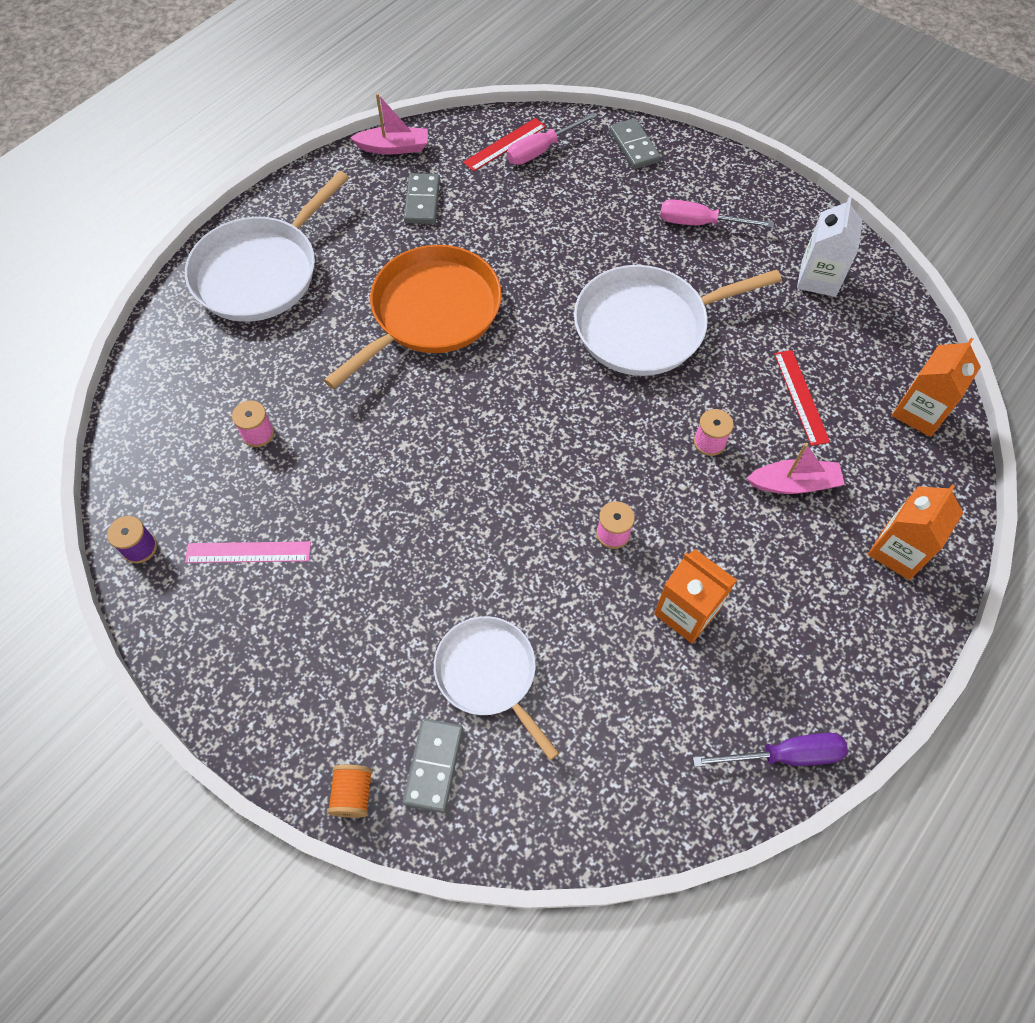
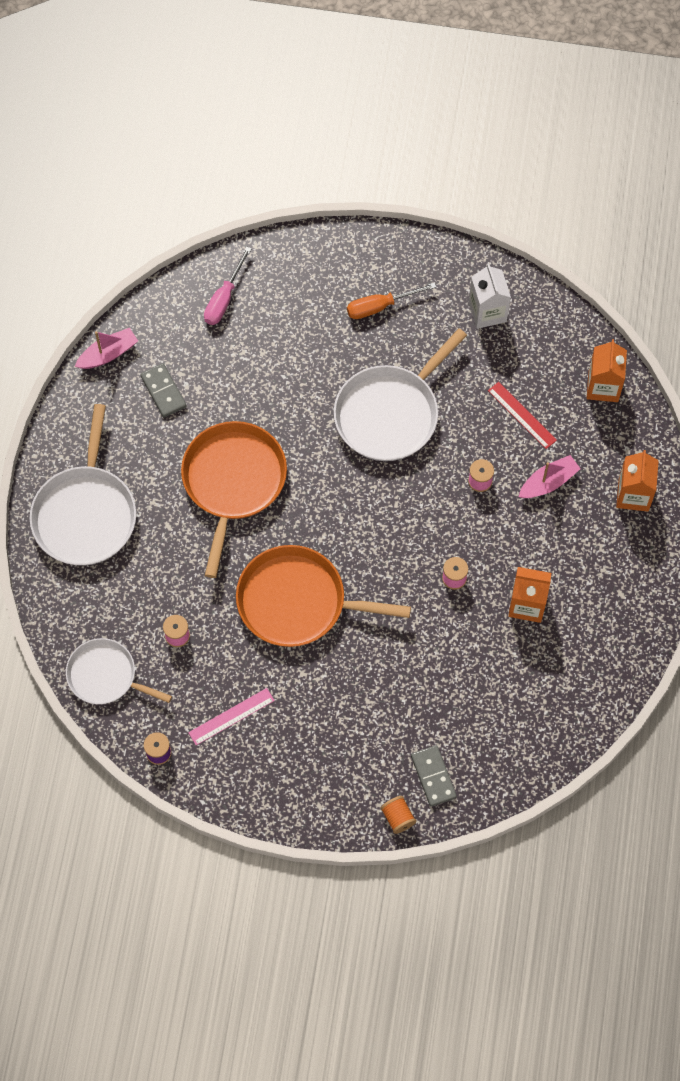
camera: 30 degrees left, 5 degrees up
(413, 466) = (297, 602): none -> orange pan
(489, 674) = (432, 707): white pan -> white pan (105, 676)
(505, 144) = (193, 307): red ruler -> none
(634, 146) = (292, 259): grey domino -> none
(700, 223) = (380, 306): pink screwdriver -> orange screwdriver
(784, 755) = (627, 659): purple screwdriver -> none

